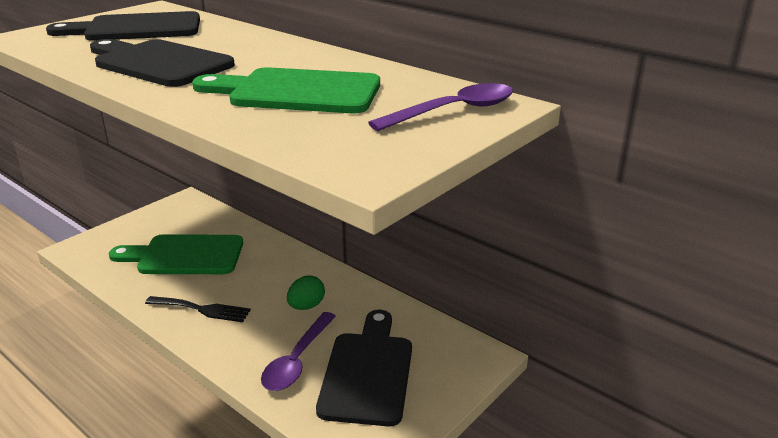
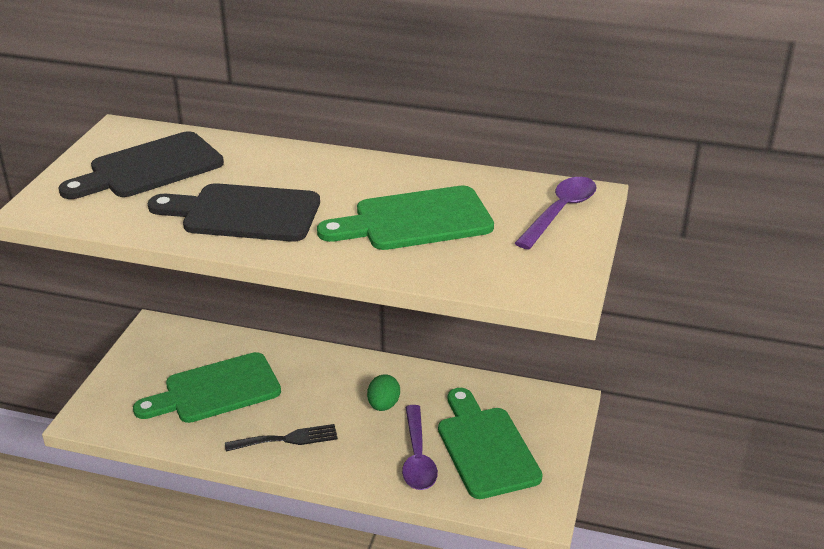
camera: 25 degrees left, 5 degrees up
(368, 372) = (485, 447): black cutting board -> green cutting board

